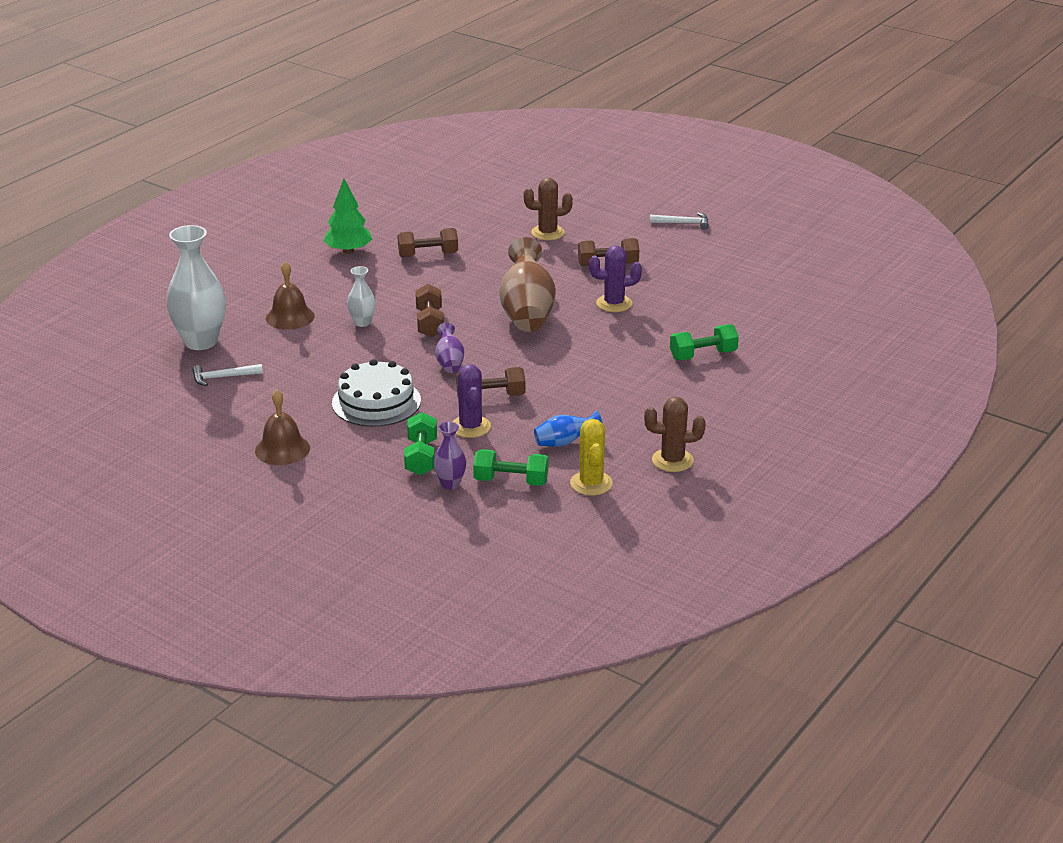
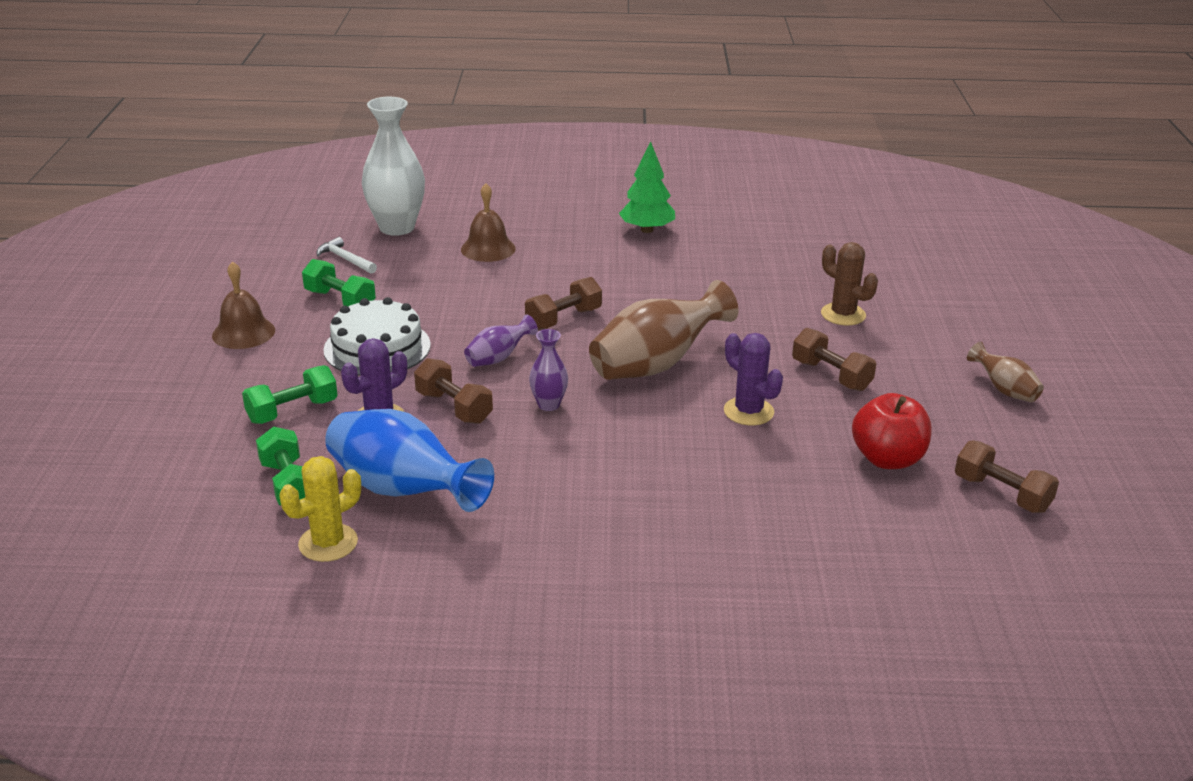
camera: 55 degrees right, 0 degrees up
(362, 322) = (520, 285): white vase -> none
(428, 255) = (697, 269): brown dumbbell -> brown dumbbell (1001, 494)
(450, 484) = (252, 448): purple vase -> purple vase (548, 405)
(564, 442) = (403, 491): blue vase -> blue vase, size x2.00
(672, 460) = (433, 587): brown cactus -> none
(683, 223) = (1004, 390): white hammer -> brown vase
(703, 355) = (710, 520): green dumbbell -> green dumbbell (340, 300)
(706, 283) = (887, 459): none -> red apple

